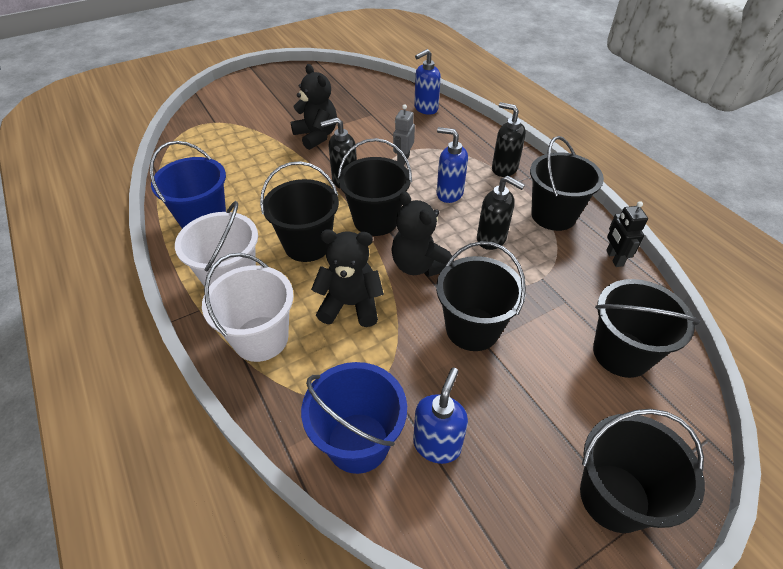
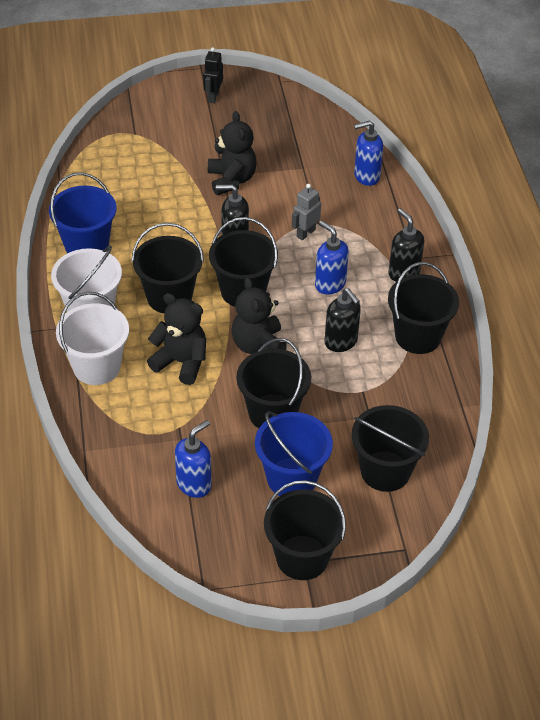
camera: 20 degrees right, 0 degrees up
(358, 442) = (137, 464): blue bucket -> blue bucket (291, 478)
(614, 258) = (444, 394): black robot -> black robot (213, 97)

